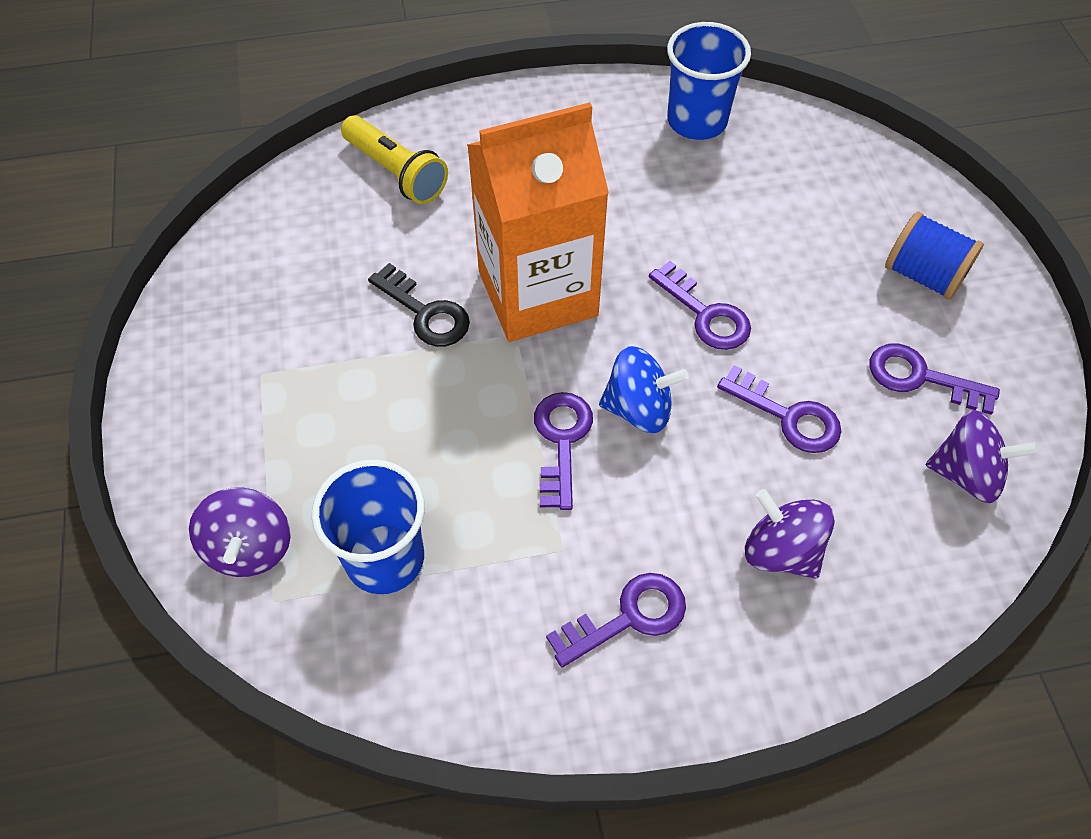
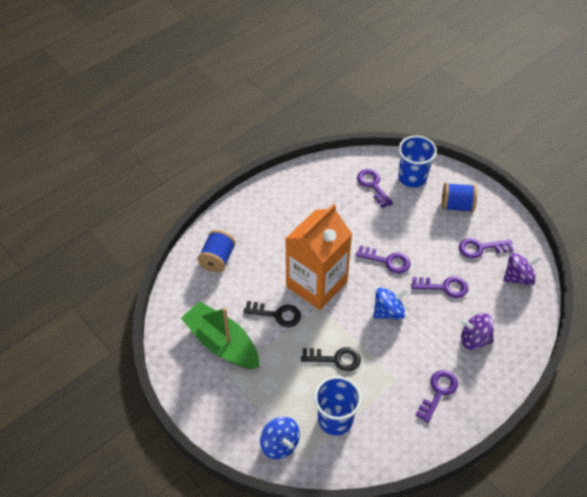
camera: 30 degrees left, 5 degrees down
(250, 548) = (280, 444): purple spinning top -> blue spinning top
(292, 315) = (222, 343): none -> green boat
(396, 172) = (217, 259): yellow flashlight -> blue spool
(471, 445) = (335, 359): none -> black key
(561, 441) = (369, 339): purple key -> purple key (373, 186)
(697, 121) = (328, 178): blue cup -> blue cup (412, 177)

